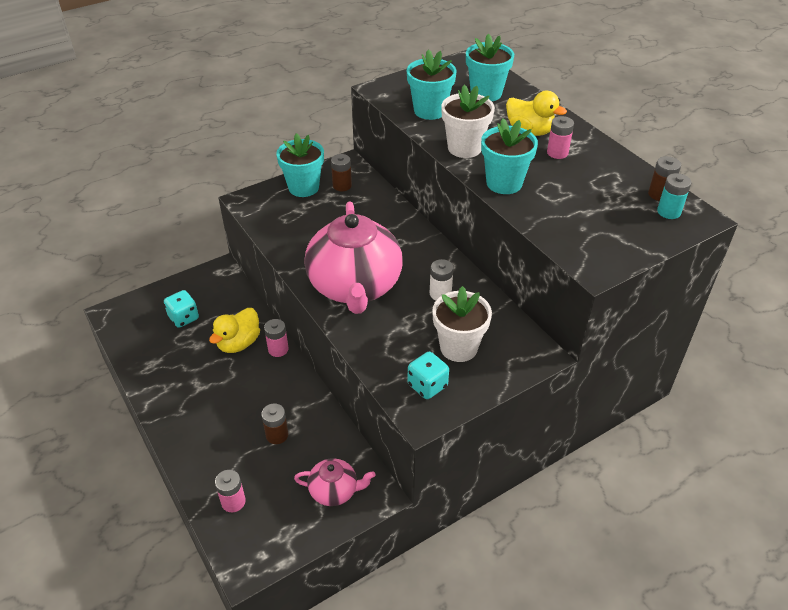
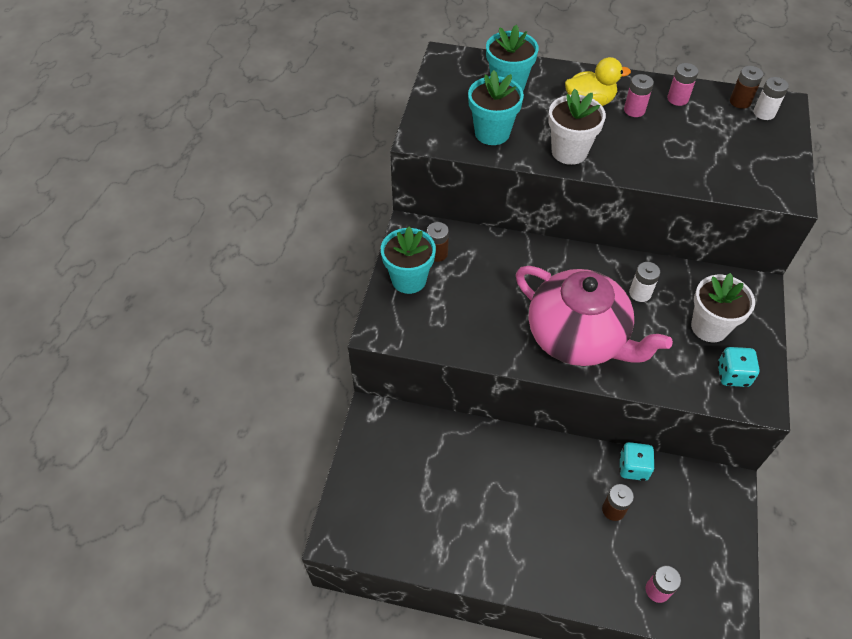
camera: 45 degrees left, 10 degrees up
(184, 318) = (405, 483): turquoise dice -> turquoise dice (633, 467)
(239, 343) = (481, 464): yellow duck -> none
(278, 349) = (517, 441): pink battery -> pink battery (677, 99)
(334, 491) = (705, 511): pink teapot -> none
(504, 183) = (640, 165): turquoise flower pot -> none
(668, 212) = (764, 113): turquoise battery -> white battery

